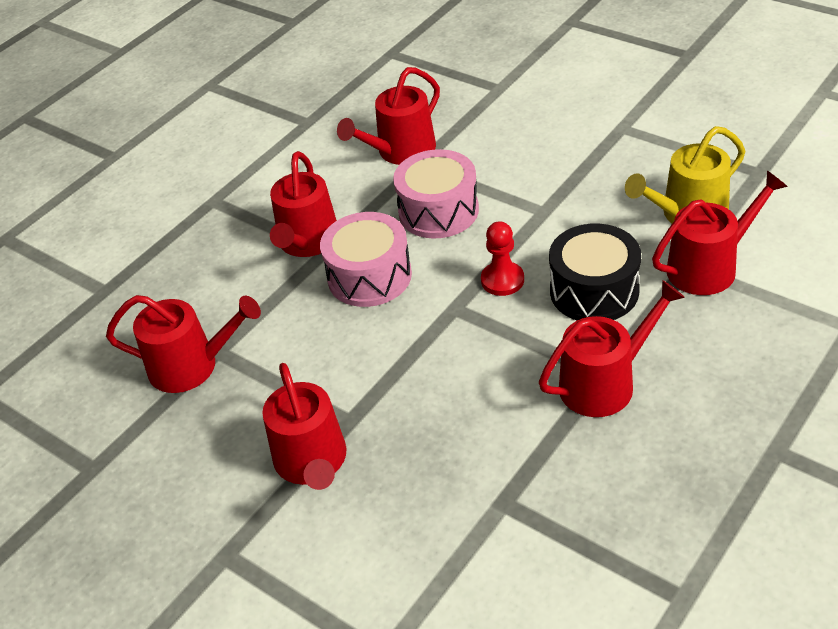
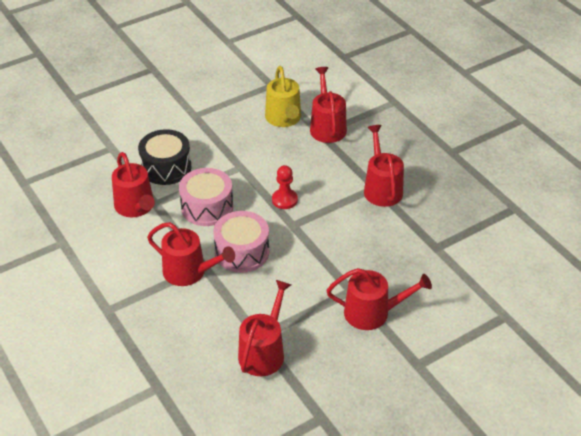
camera: 75 degrees left, 0 degrees up
(594, 291) = (316, 170): black drum -> black drum (166, 167)

